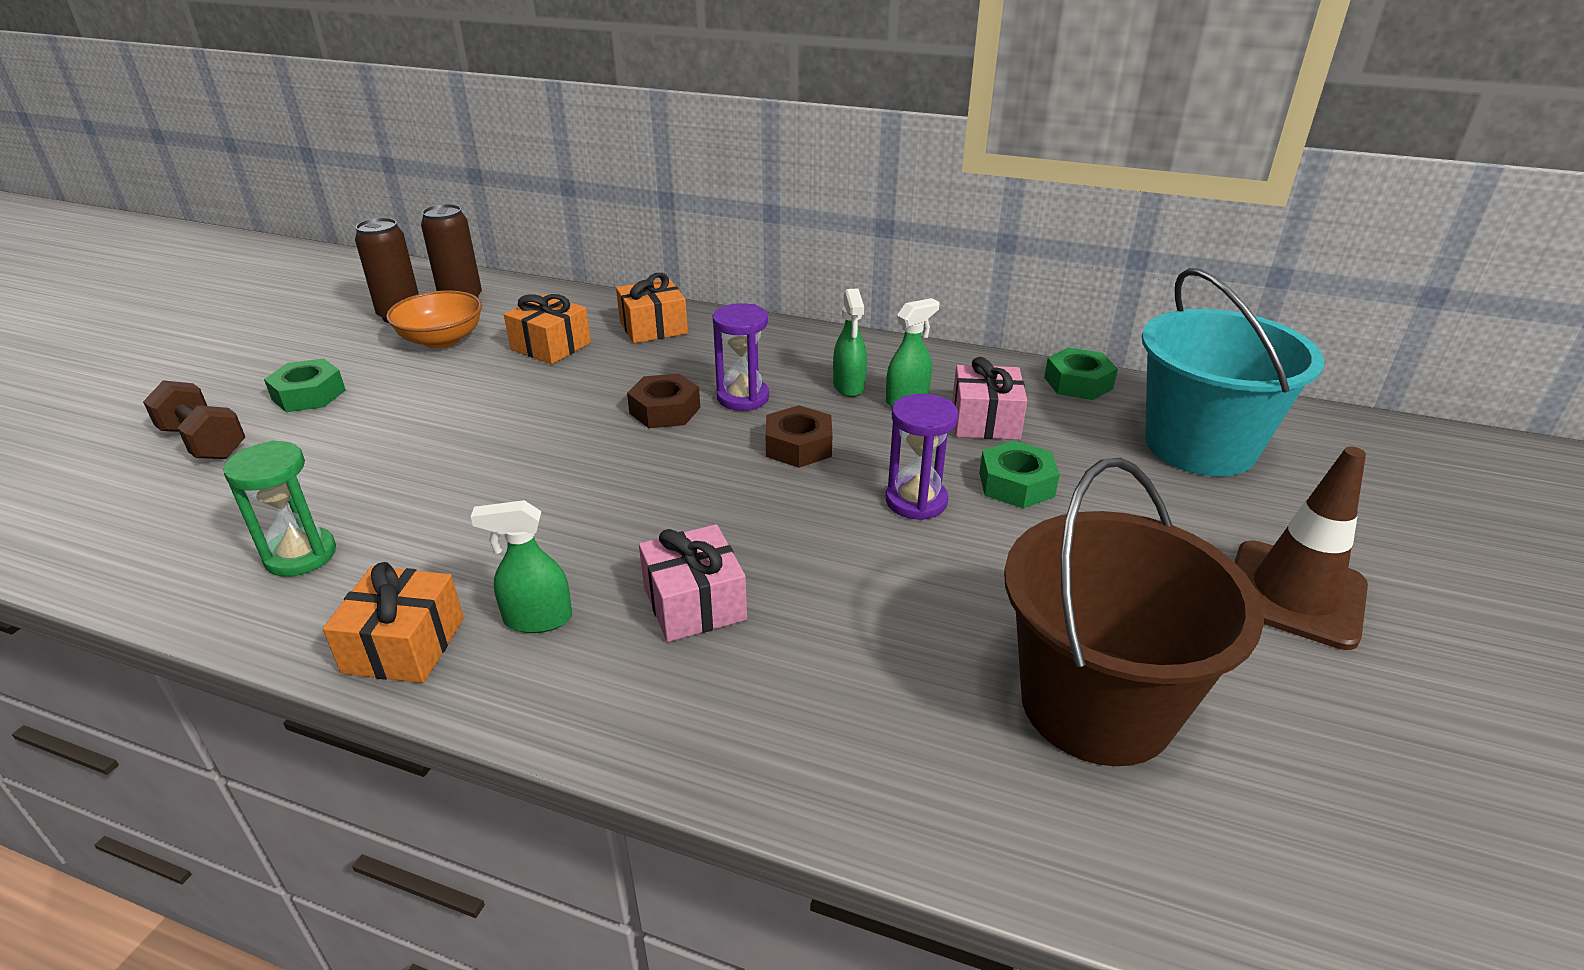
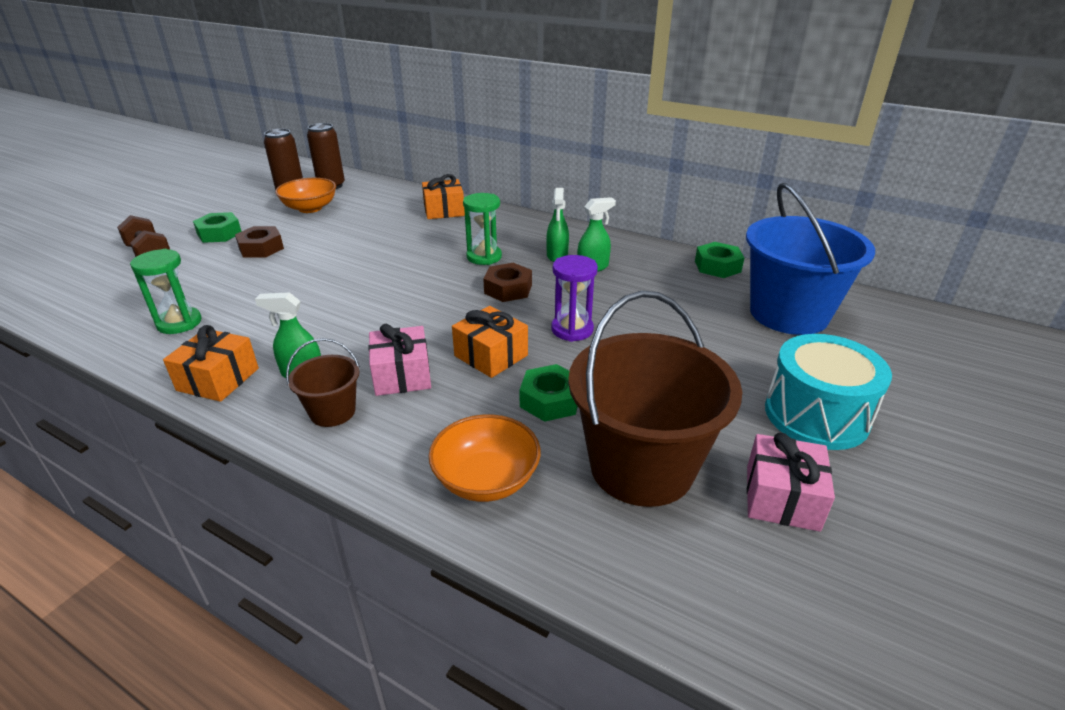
camera: 10 degrees right, 0 degrees up
(551, 346) = (375, 217): orange gift -> orange gift (491, 355)
(611, 677) = (332, 412): none -> brown bucket
(665, 410) = (430, 260): brown nut -> brown nut (261, 248)
(743, 398) = (484, 257): purple hourglass -> green hourglass
(886, 756) = (486, 479): none -> orange bowl
(985, 421) = (641, 284): pink gift -> pink gift (782, 497)
(1016, 484) = (645, 326): green nut -> green nut (550, 400)
(1200, 446) = (789, 314): turquoise bucket -> blue bucket
(1294, 594) = (816, 415): brown traffic cone -> turquoise drum

